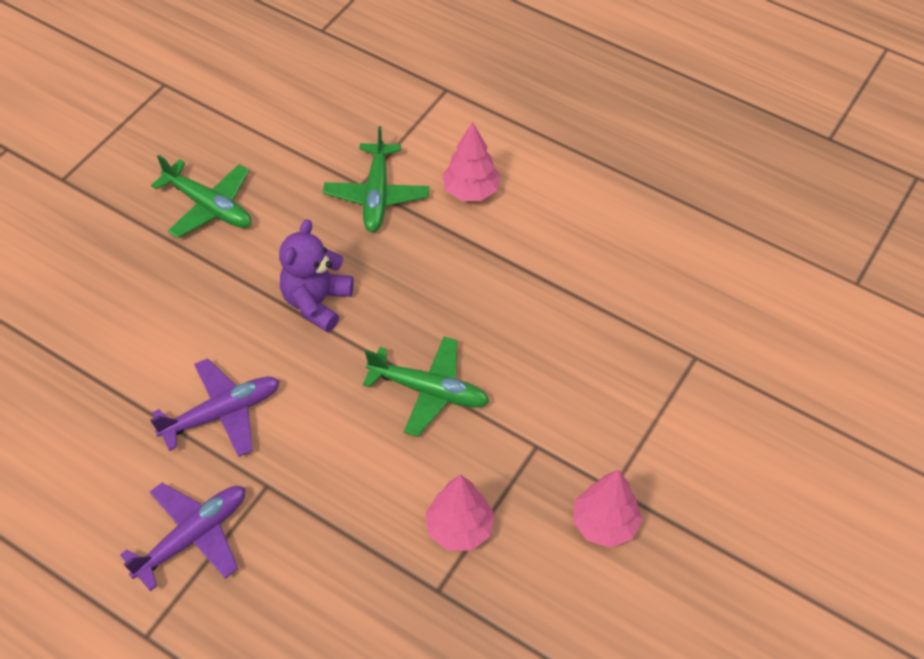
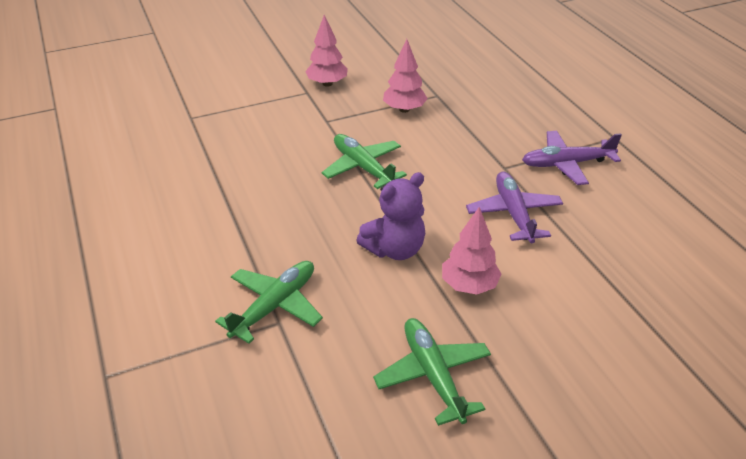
camera: 145 degrees left, 15 degrees down
(222, 413) = (513, 214): purple plane -> purple plane turned 75 degrees clockwise
(470, 191) = (198, 270): pink tree -> pink tree (469, 285)

